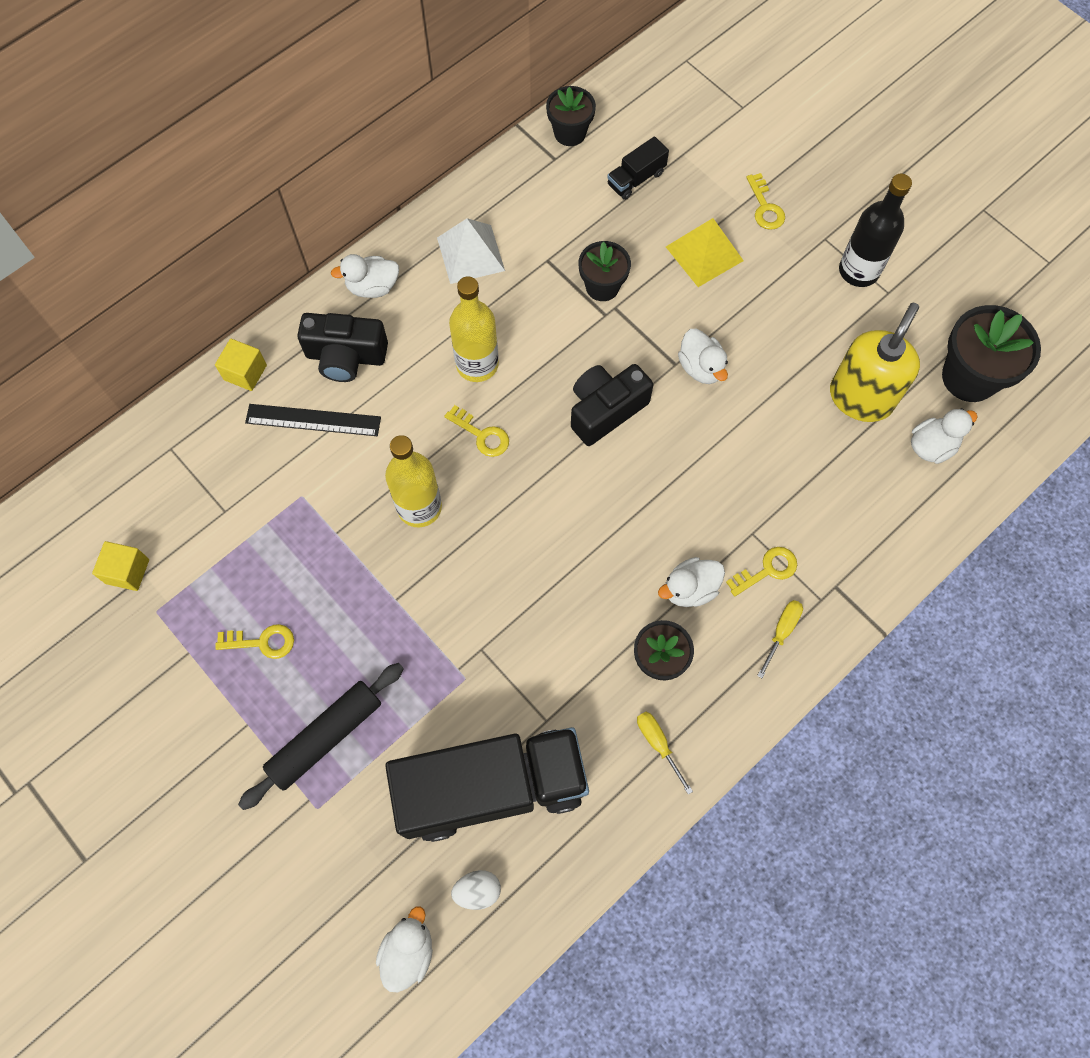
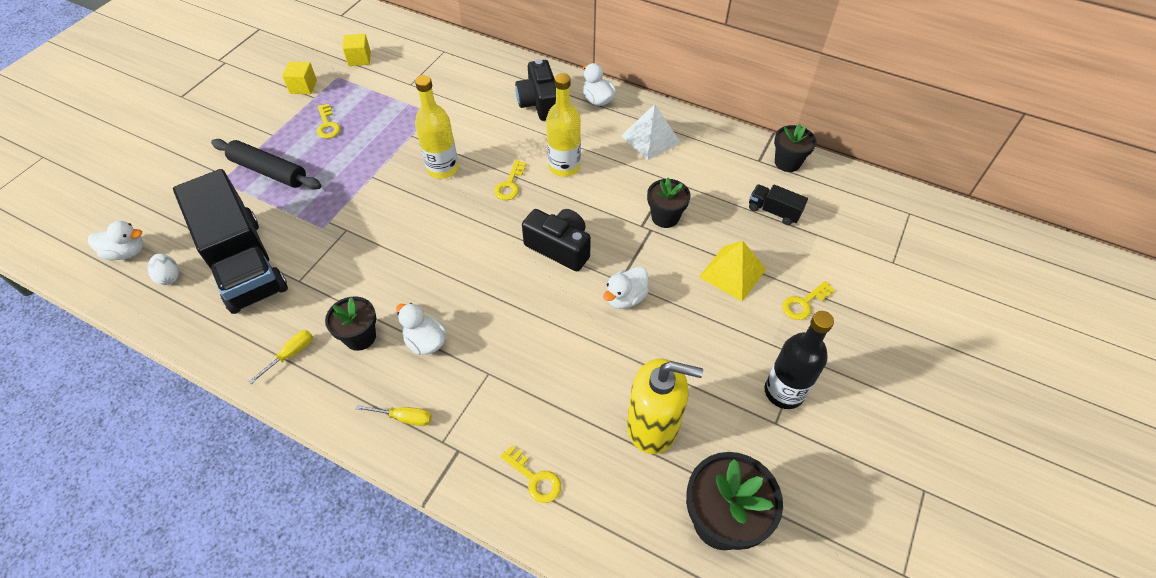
camera: 70 degrees right, 15 degrees down
(245, 372) = (508, 64): yellow cube -> yellow cube (303, 87)
(313, 420) = (487, 102): black ruler -> none
(767, 570) = (458, 392): yellow key -> yellow key (535, 478)
(931, 446) = (629, 501): white duck -> none

